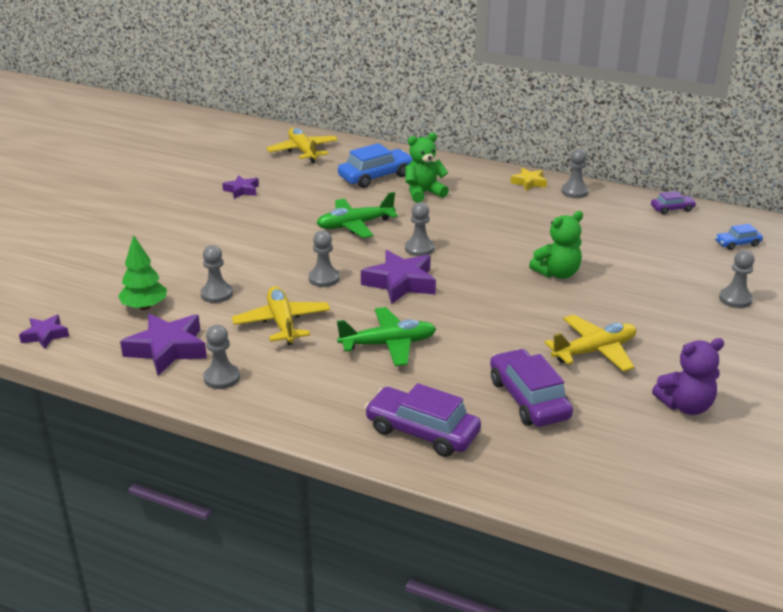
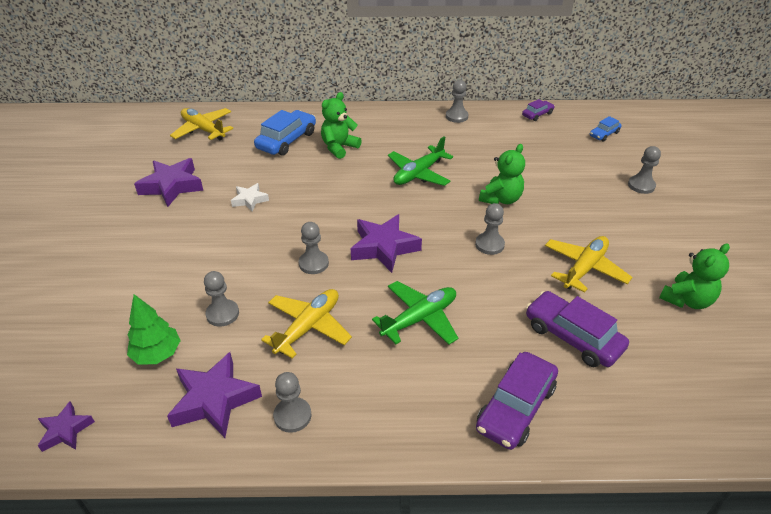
camera: 25 degrees left, 10 degrees up
(242, 190) = (172, 186): purple star -> purple star, size x1.78
(282, 323) = (308, 327): yellow plane -> yellow plane turned 75 degrees clockwise
(303, 216) = (250, 200): none -> white star
(355, 225) = (302, 196): green plane -> green plane (418, 173)
(419, 249) = (375, 206): grey pawn -> grey pawn (489, 244)
(422, 431) = (515, 407): purple car -> purple car turned 60 degrees counterclockwise
(529, 182) = (416, 116): yellow star -> none
(685, 406) = (686, 300): purple teddy bear -> green teddy bear

